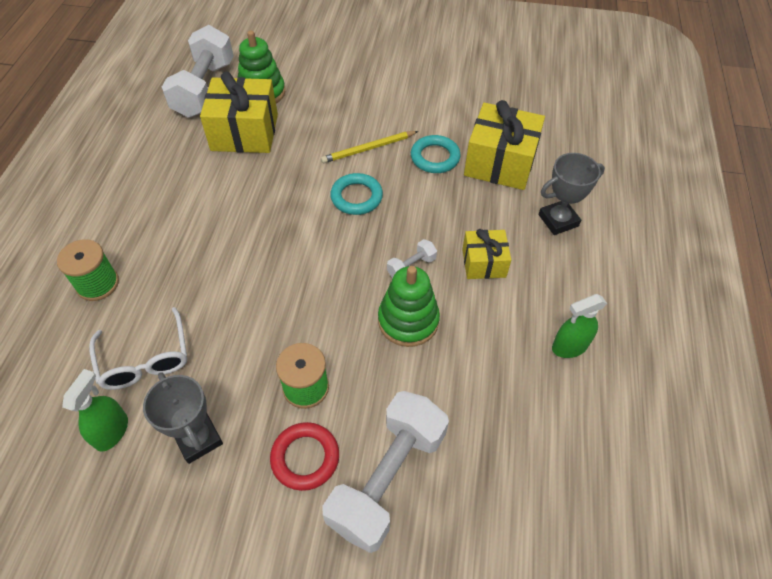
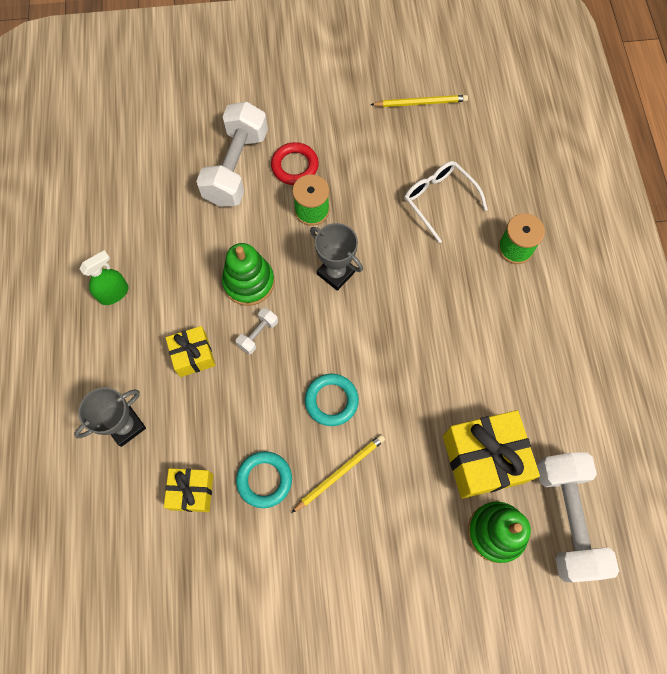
camera: 165 degrees right, 15 degrees up
(79, 515) = (421, 103): none -> yellow pencil
(112, 431) = (431, 150): green spray bottle -> none
(198, 439) = (371, 159): grey trophy -> grey trophy (336, 273)
(500, 163) = (192, 492): yellow gift -> yellow gift, size x0.57

